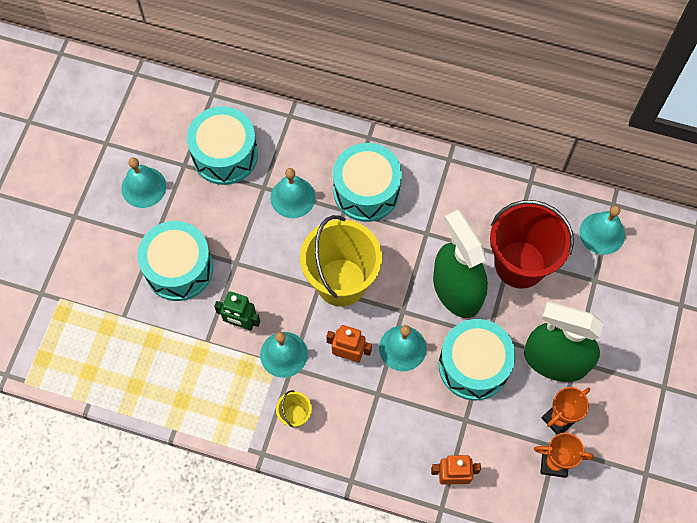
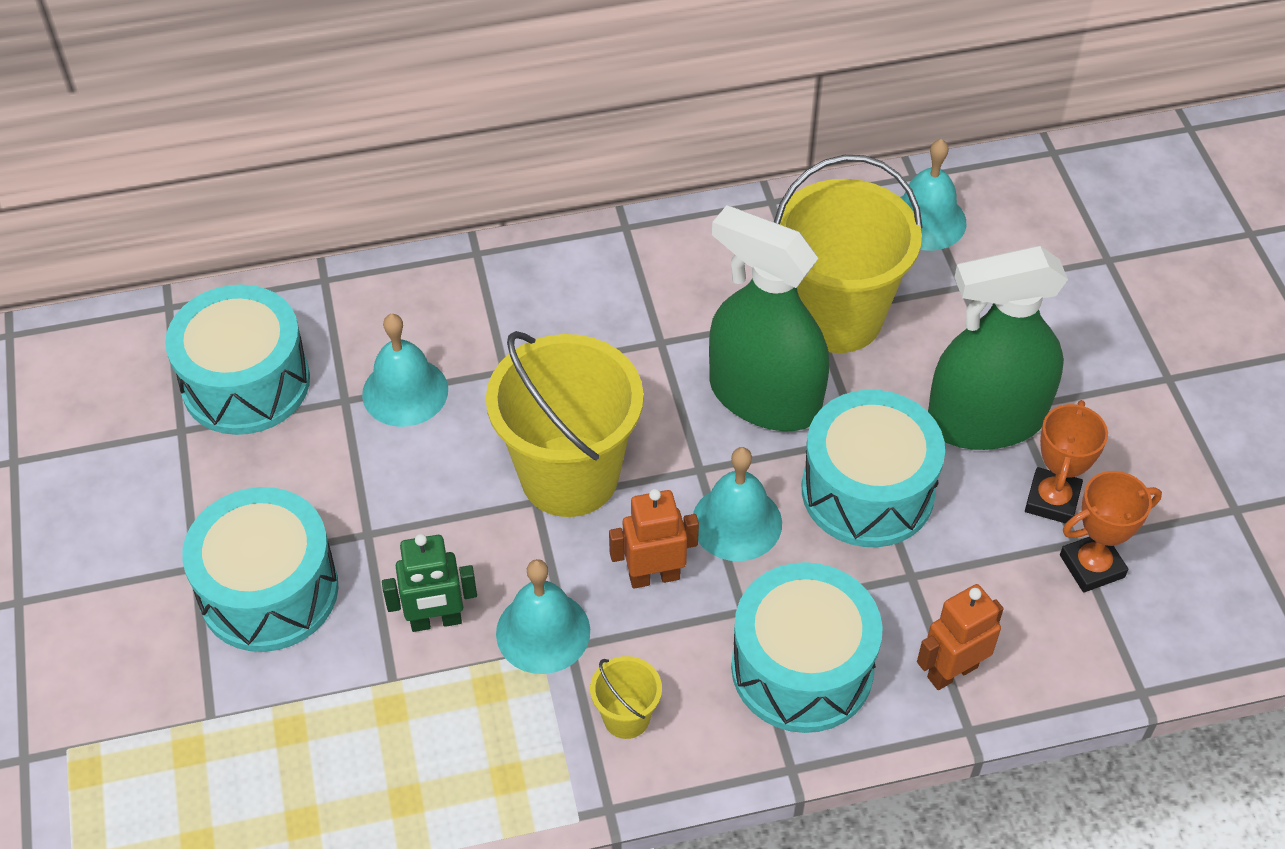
camera: 30 degrees left, 15 degrees down
(143, 187) = (126, 496): turquoise bell -> none
(366, 191) = (523, 327): turquoise drum -> turquoise drum (802, 668)
(520, 264) = (836, 317): red bucket -> yellow bucket

